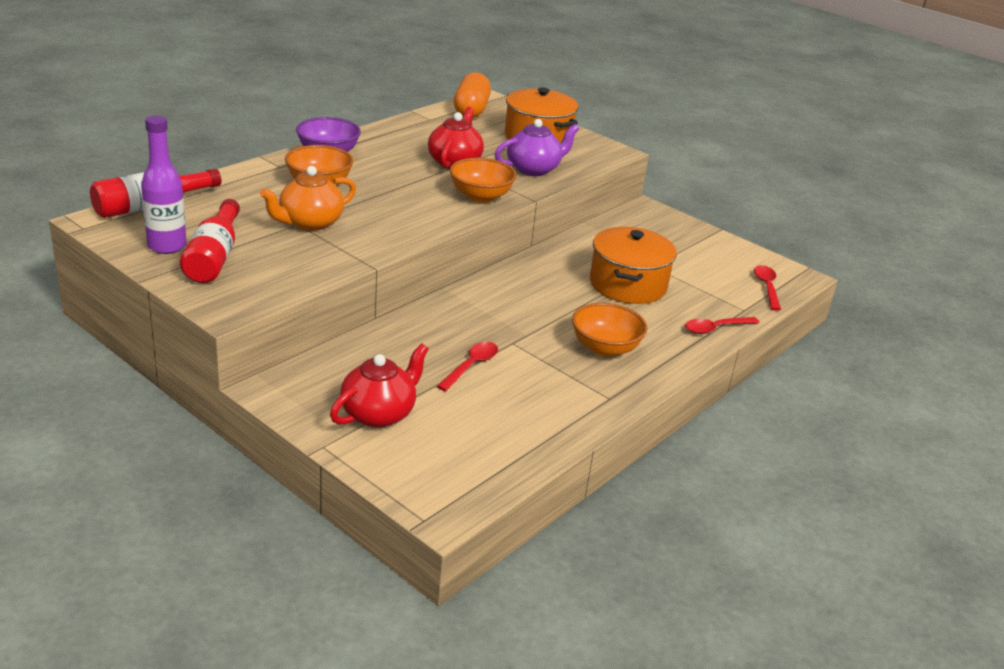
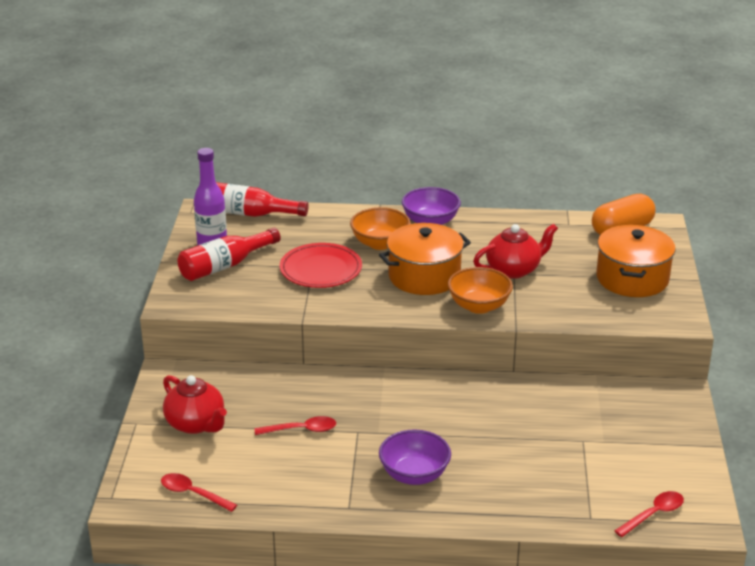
camera: 55 degrees right, 0 degrees up
(309, 223) = (321, 270): orange teapot -> red plate
(379, 413) = (196, 424): red teapot -> red teapot turned 45 degrees clockwise
(534, 169) = (570, 304): purple teapot -> none
(605, 348) = (414, 475): orange bowl -> purple bowl
(627, 284) = (529, 442): orange pot -> orange pot (424, 276)
(715, 328) = (532, 515): red spoon -> red spoon (193, 494)

